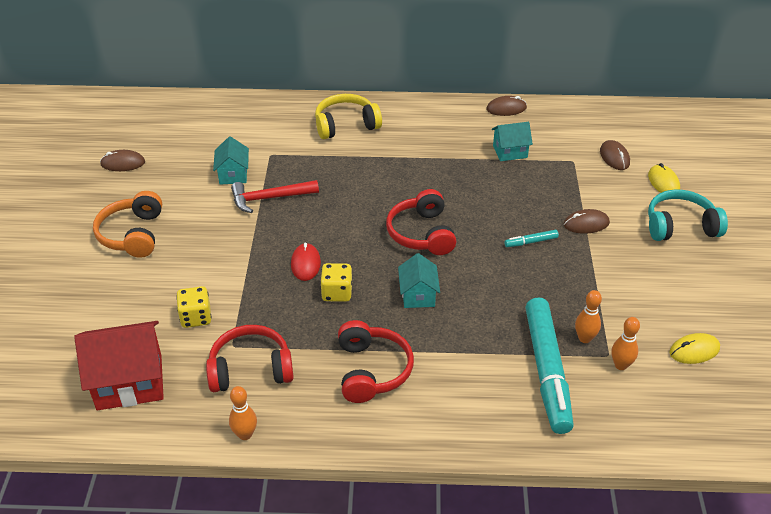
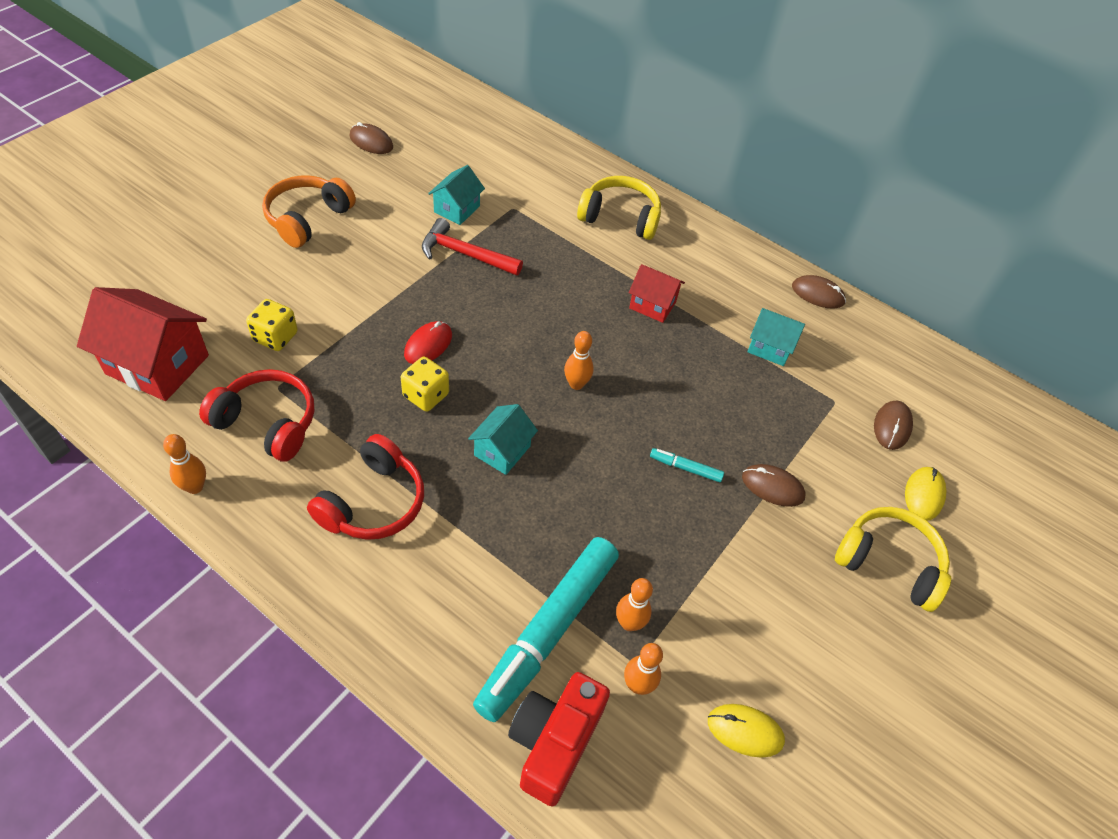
camera: 30 degrees right, 10 degrees up
(419, 165) = (652, 305): none -> red house
(422, 233) = (576, 384): red headphones -> orange bowling pin
(609, 421) = (554, 742): none -> red camera
(680, 226) = (889, 563): turquoise headphones -> yellow headphones

